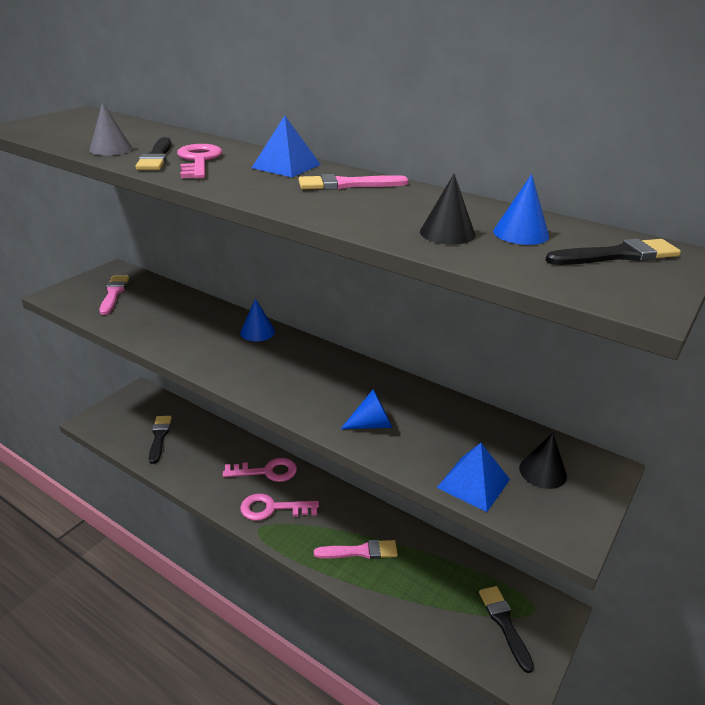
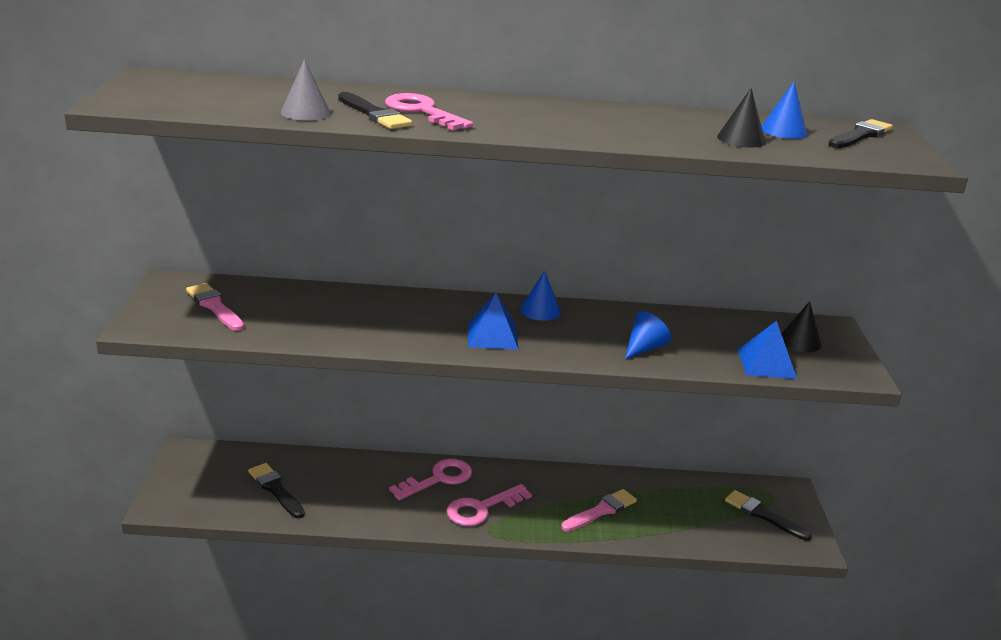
camera: 35 degrees left, 5 degrees down
(257, 332) = (436, 303): blue cone -> blue cone (540, 310)
(286, 166) = (511, 105): blue pyramid -> blue pyramid (492, 336)
(347, 184) = (596, 114): pink brush -> none

